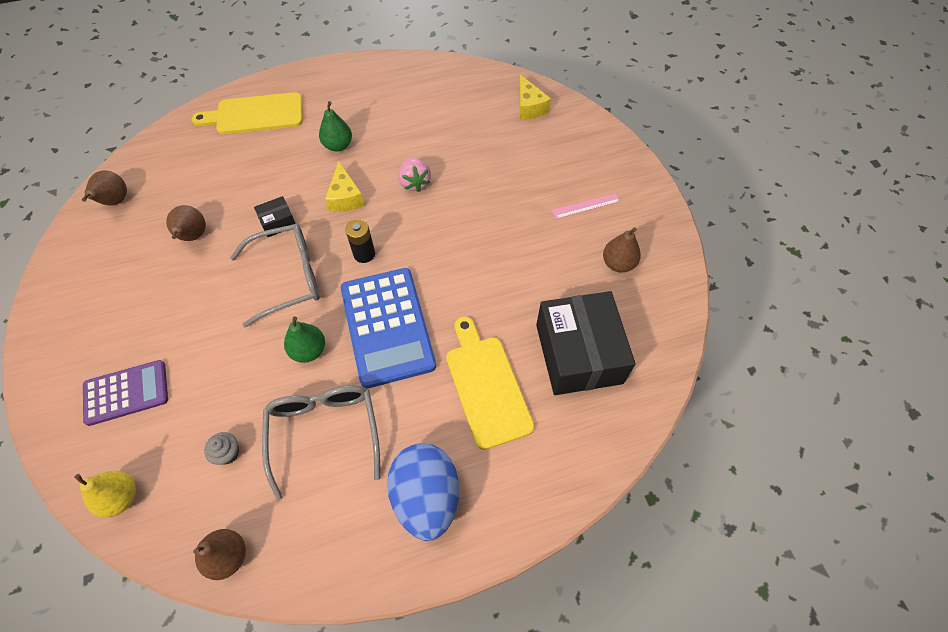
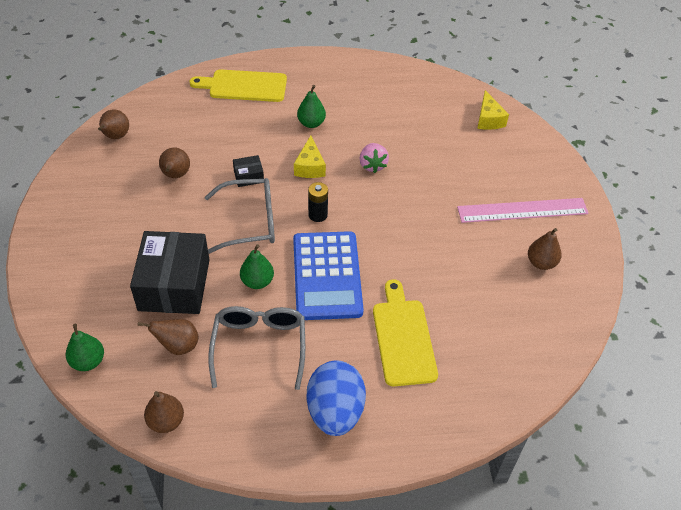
camera: 10 degrees right, 10 degrees down
(121, 497) = (88, 361): yellow pear -> green pear
(126, 393) = (103, 285): purple calculator -> none
(228, 453) = (178, 346): grey cupcake -> brown pear
(578, 353) = (489, 328): black box -> black box (174, 285)
(586, 206) = (522, 210): pink ruler -> pink ruler, size x2.04

